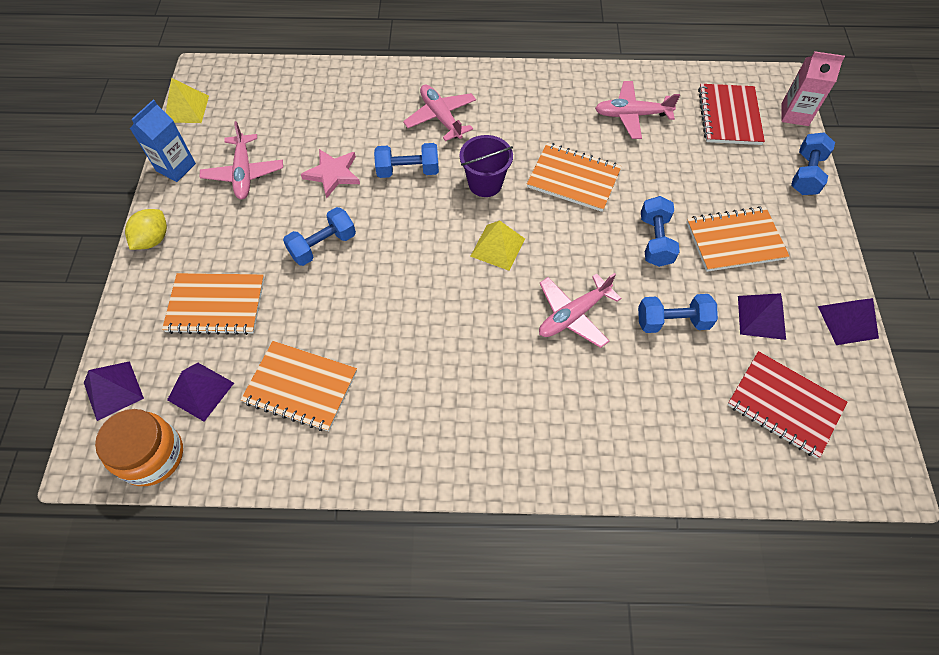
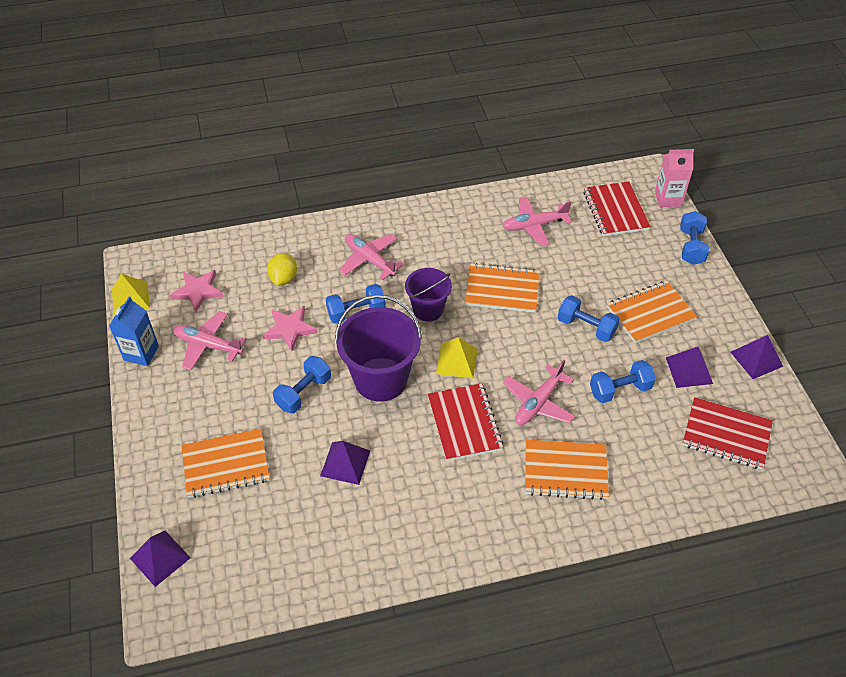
camera: 15 degrees left, 10 degrees down
(152, 455) = (217, 602): orange jar -> none
(153, 239) = (145, 421): yellow lemon -> yellow lemon (283, 278)
(200, 391) = (240, 539): purple pyramid -> purple pyramid (345, 463)
(244, 173) = (207, 345): pink plane -> pink plane turned 135 degrees clockwise
(255, 115) = (198, 291): none -> pink star
(300, 387) = (327, 515): orange notebook -> orange notebook (565, 471)
(409, 249) = (380, 379): none -> purple bucket
(483, 319) = (464, 423): none -> red notebook
(655, 240) = (586, 327): blue dumbbell -> blue dumbbell turned 45 degrees counterclockwise

